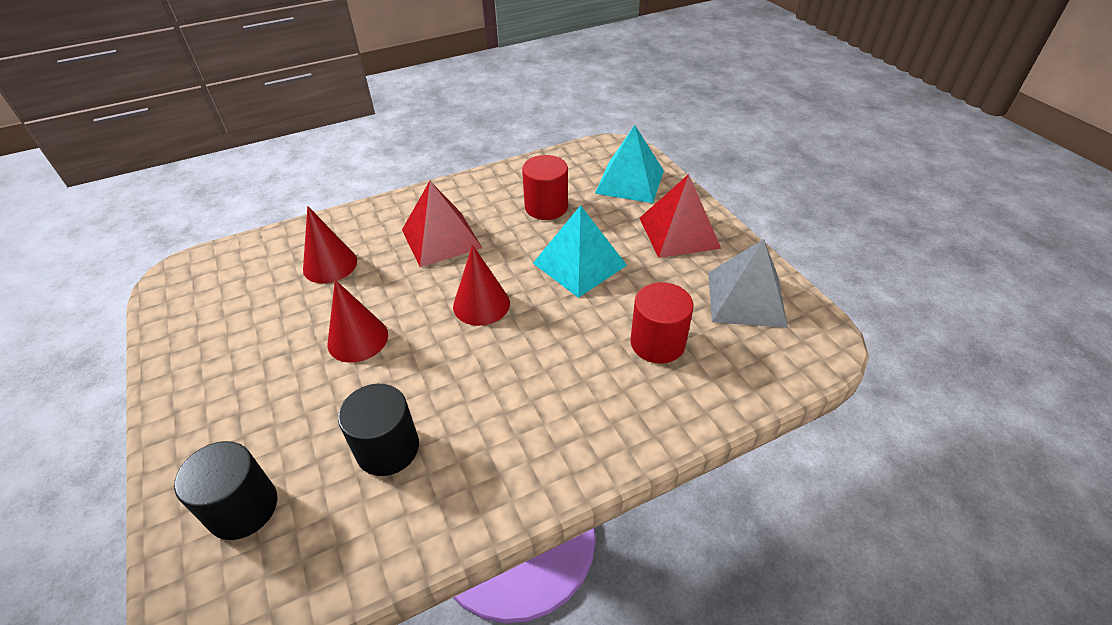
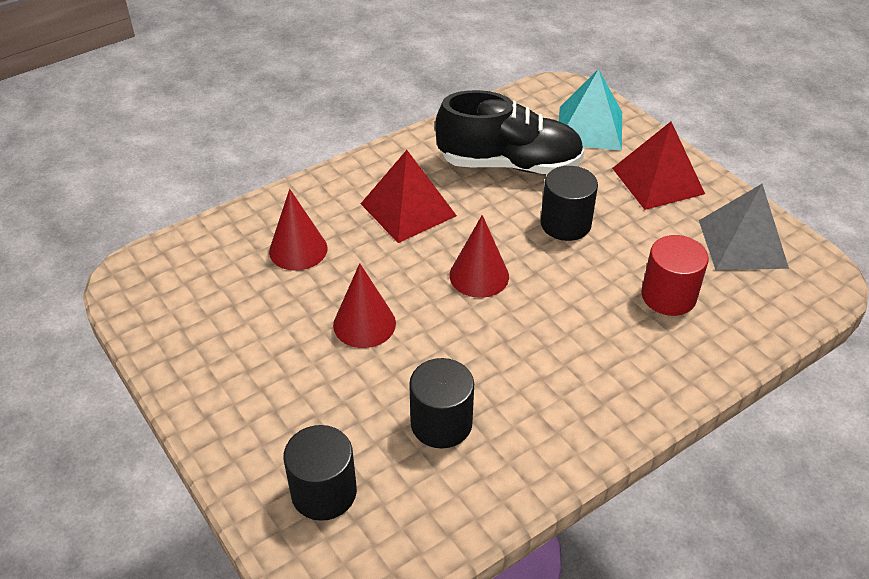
camera: 10 degrees left, 0 degrees up
(546, 207) = (509, 164): red cylinder -> black shoe
(579, 264) = (565, 224): turquoise pyramid -> black cylinder

